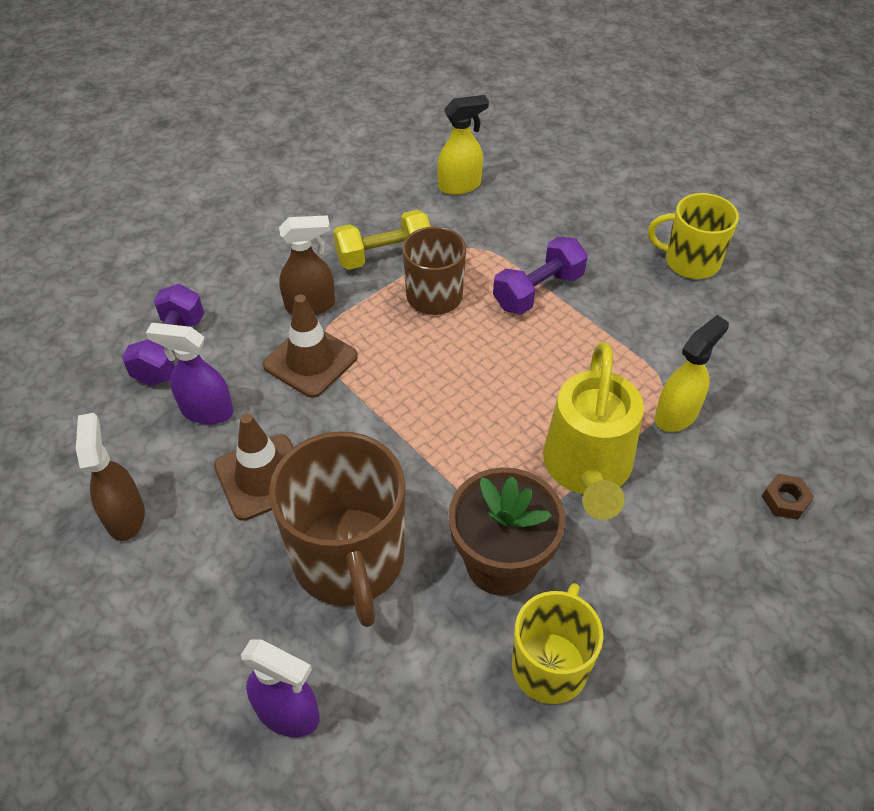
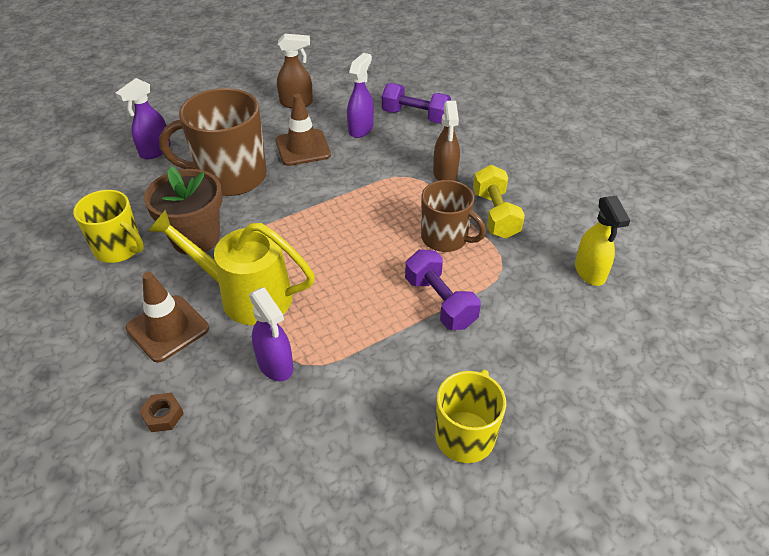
camera: 100 degrees right, 5 degrees down
(310, 361) = (391, 171): brown traffic cone -> brown traffic cone (167, 328)
(677, 414) = (275, 365): yellow spray bottle -> purple spray bottle

